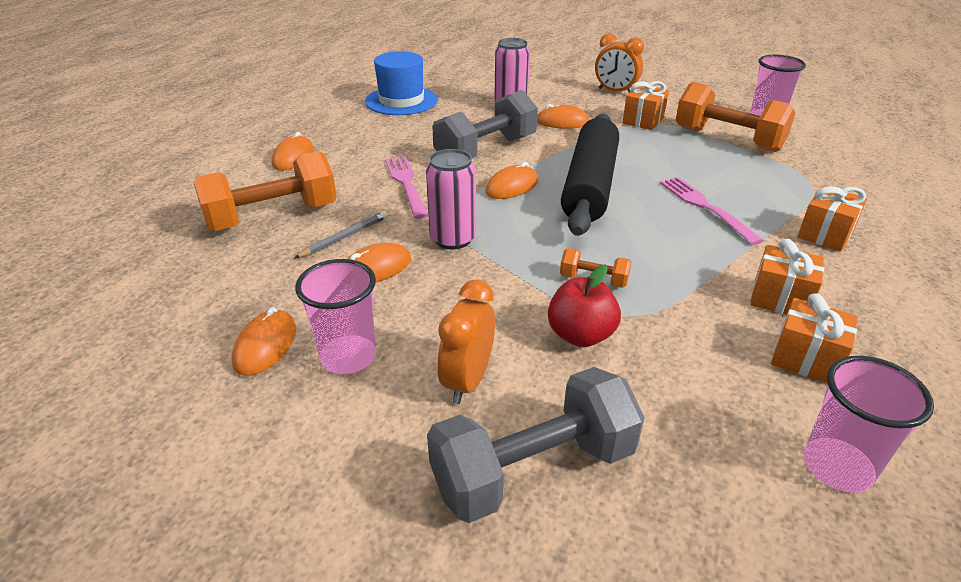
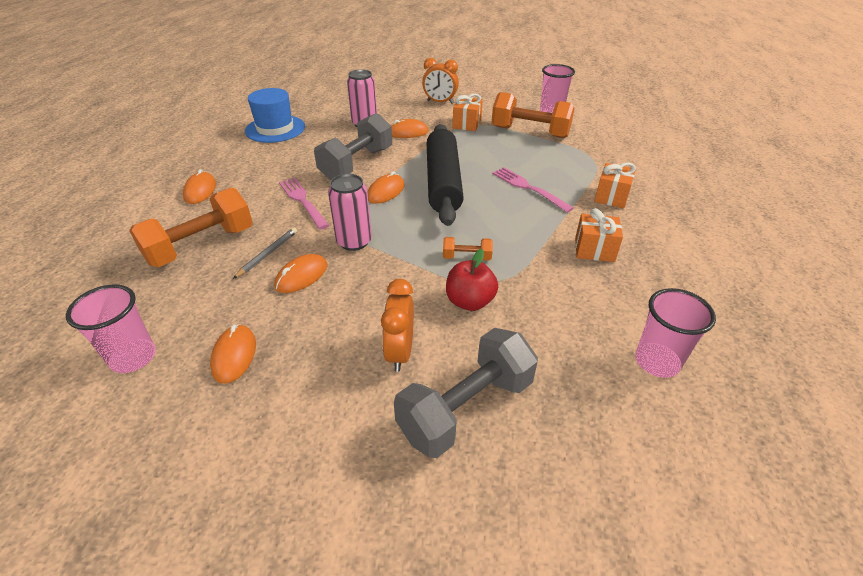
camera: 15 degrees left, 5 degrees up
(348, 357) = (304, 351): pink cup -> pink cup (133, 357)
(806, 359) = (620, 290): orange gift -> none

